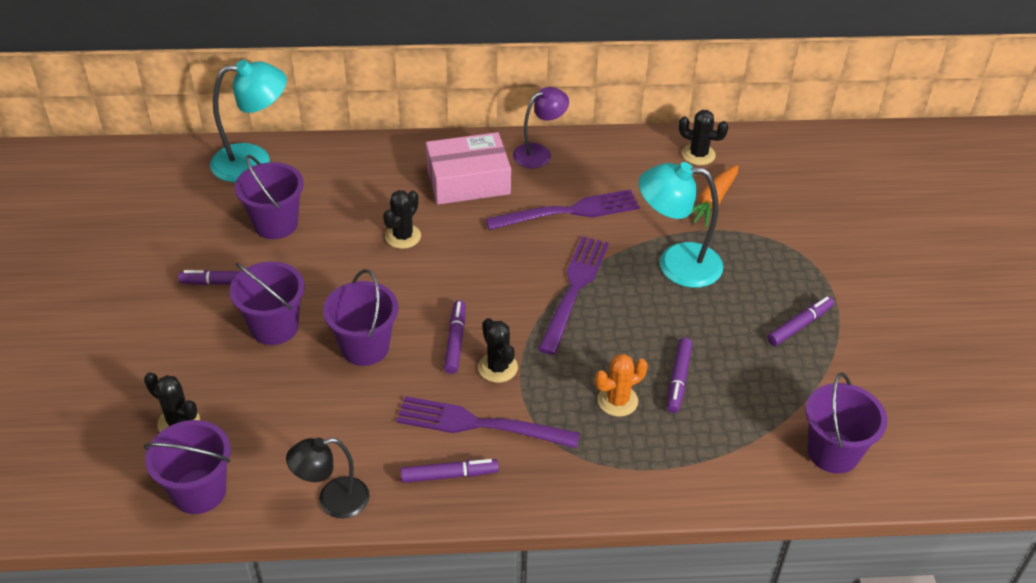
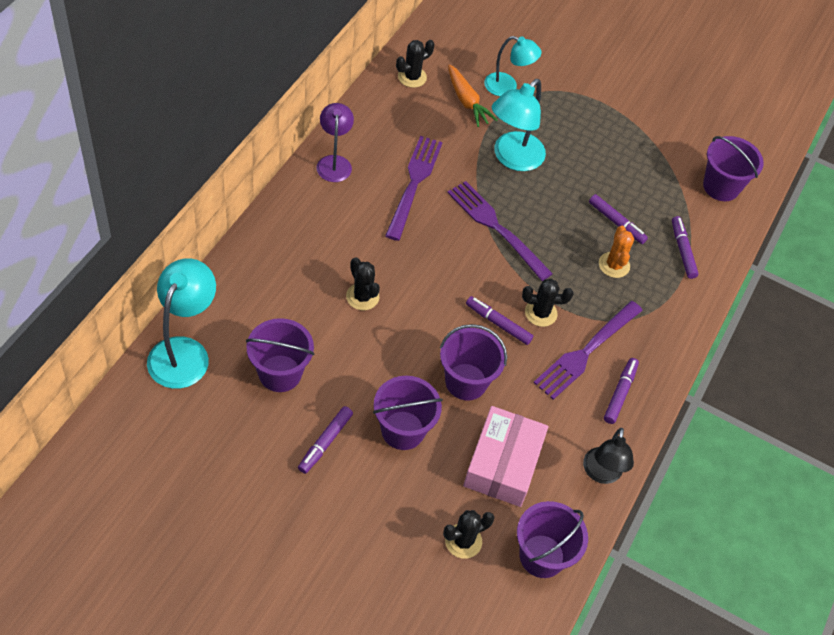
camera: 65 degrees left, 10 degrees up
(468, 181) = (330, 222): pink box -> pink box (503, 463)
(766, 221) = (507, 87): none -> turquoise lamp
(799, 325) = (612, 134): purple marker -> purple marker (682, 250)

